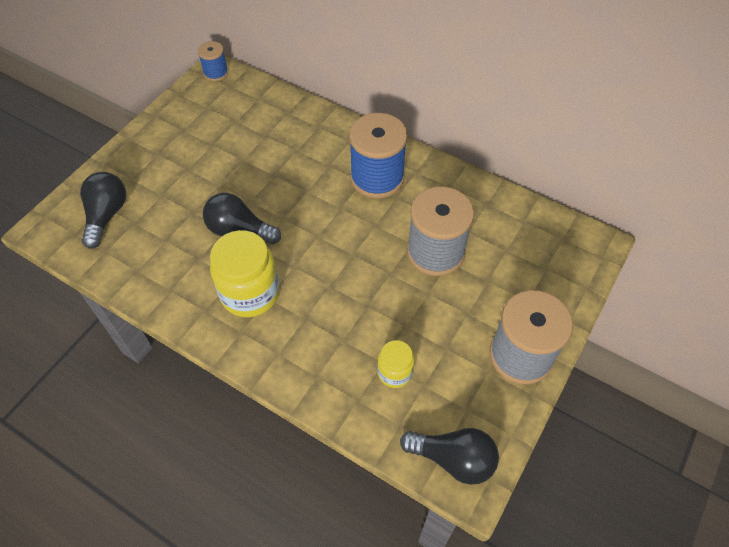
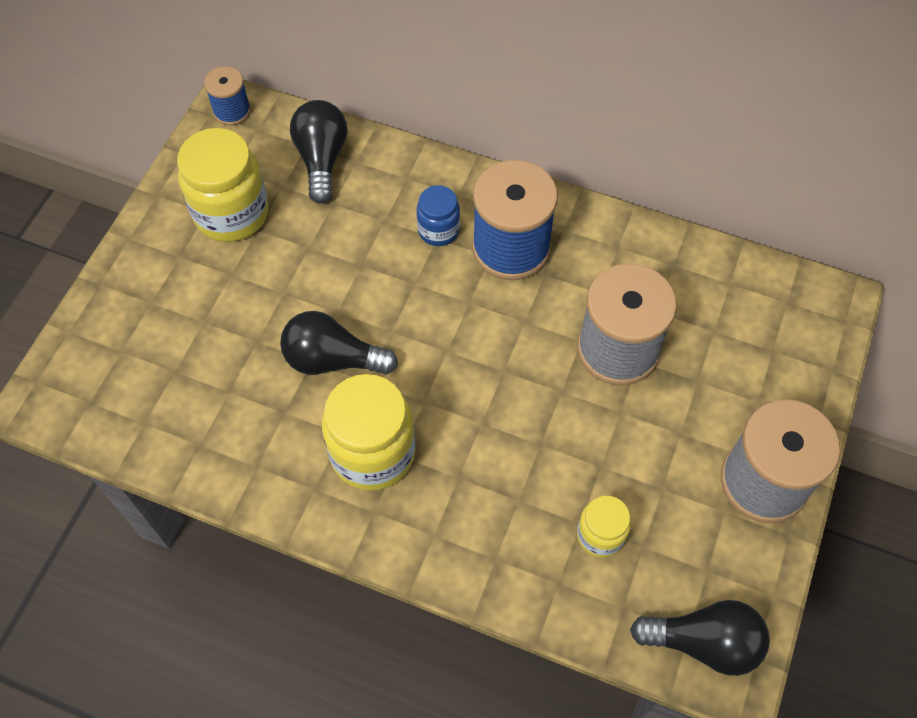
camera: 10 degrees left, 5 degrees up
(106, 215) = (131, 366): black light bulb -> black light bulb (321, 159)
(198, 132) = (231, 213): none -> yellow jar
(331, 161) = (438, 230): none -> blue jar

